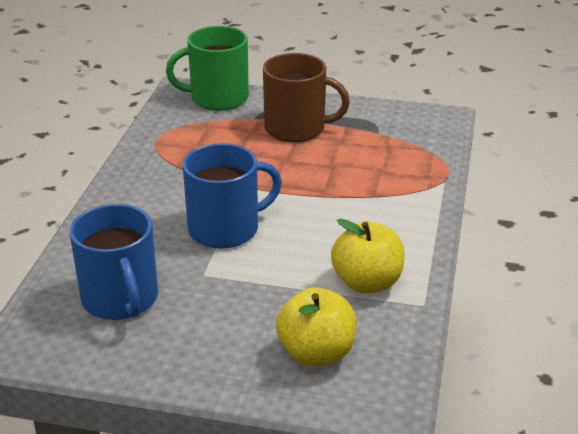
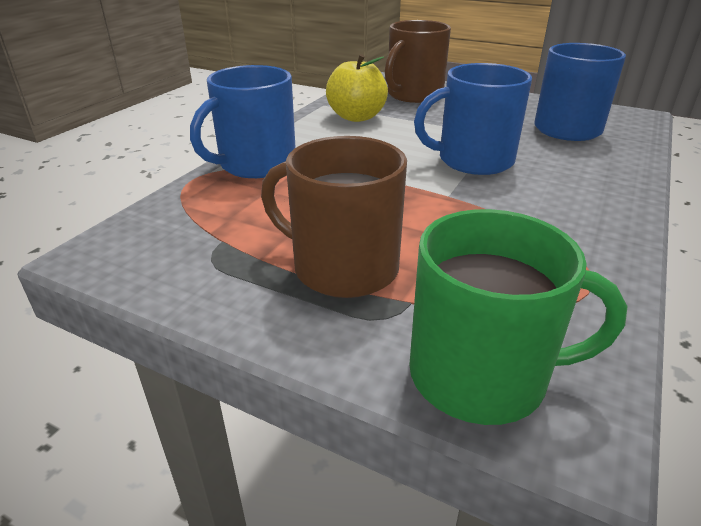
camera: 165 degrees left, 0 degrees up
(316, 353) = (413, 95): yellow apple -> brown mug
(414, 195) = (256, 164): none -> blue mug

